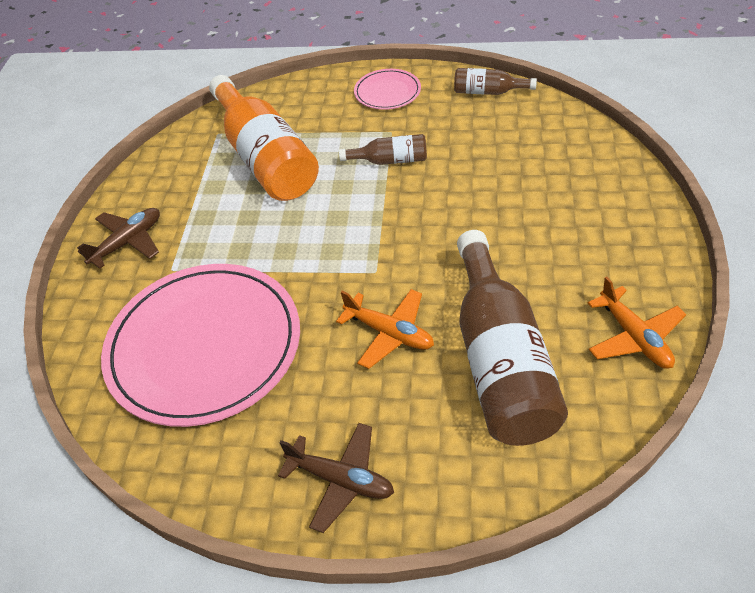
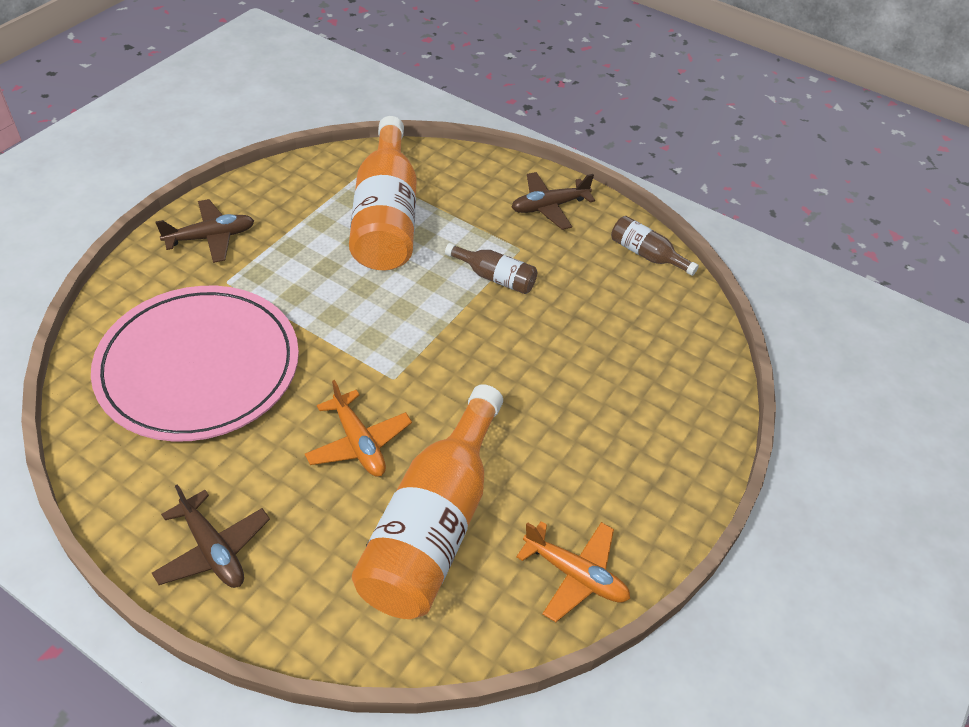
camera: 20 degrees right, 0 degrees up
(387, 92) = (549, 207): pink plate -> brown plane
(500, 360) = (433, 524): brown bottle -> orange bottle
(634, 337) = (575, 575): orange plane -> orange plane turned 60 degrees counterclockwise

